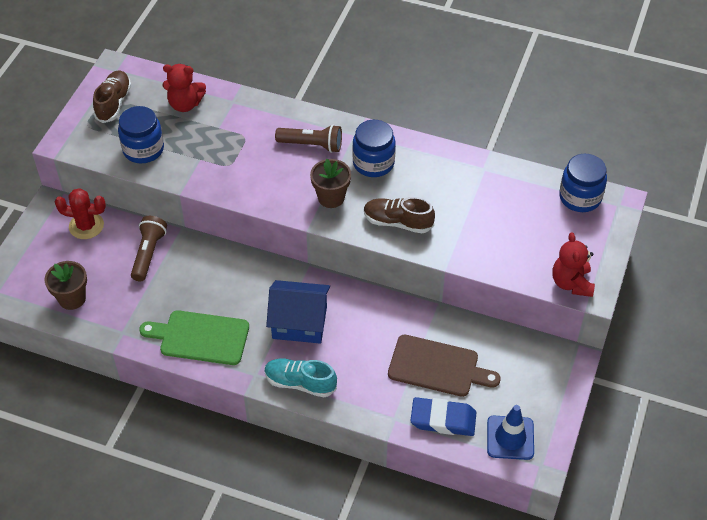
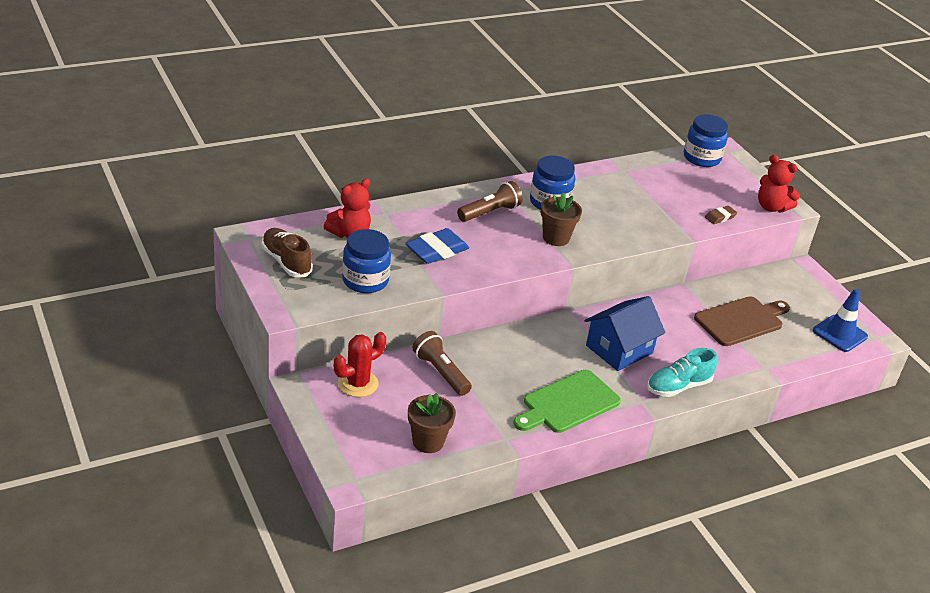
camera: 50 degrees left, 15 degrees down
(398, 222) = (622, 229): brown shoe -> none
(443, 420) = (791, 349): blue eraser -> blue eraser (437, 251)
(504, 263) = (720, 217): none -> brown eraser

